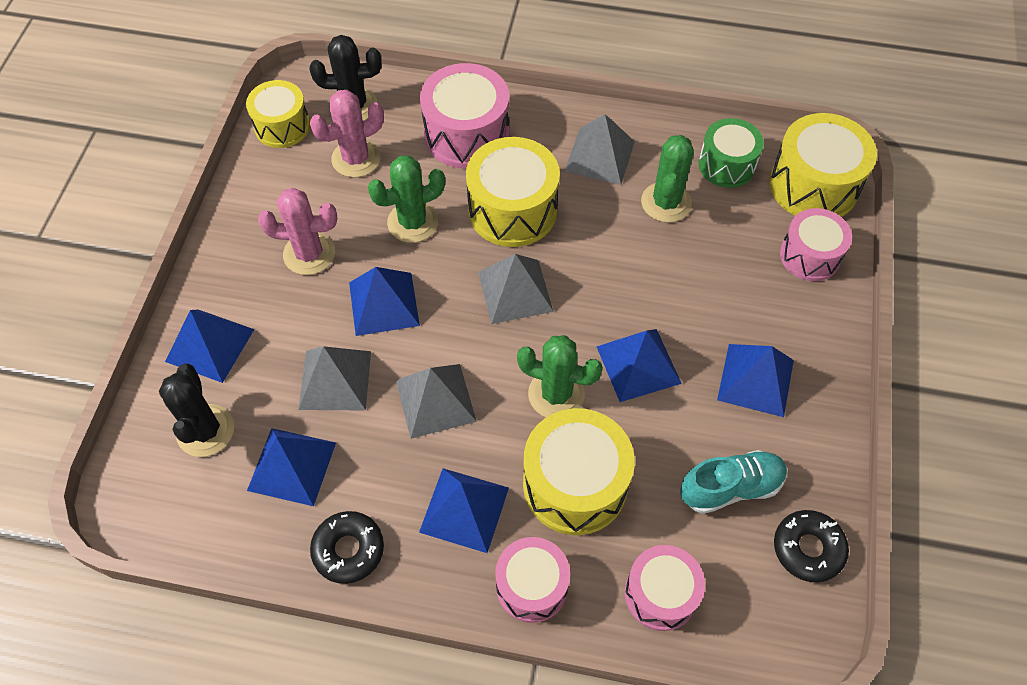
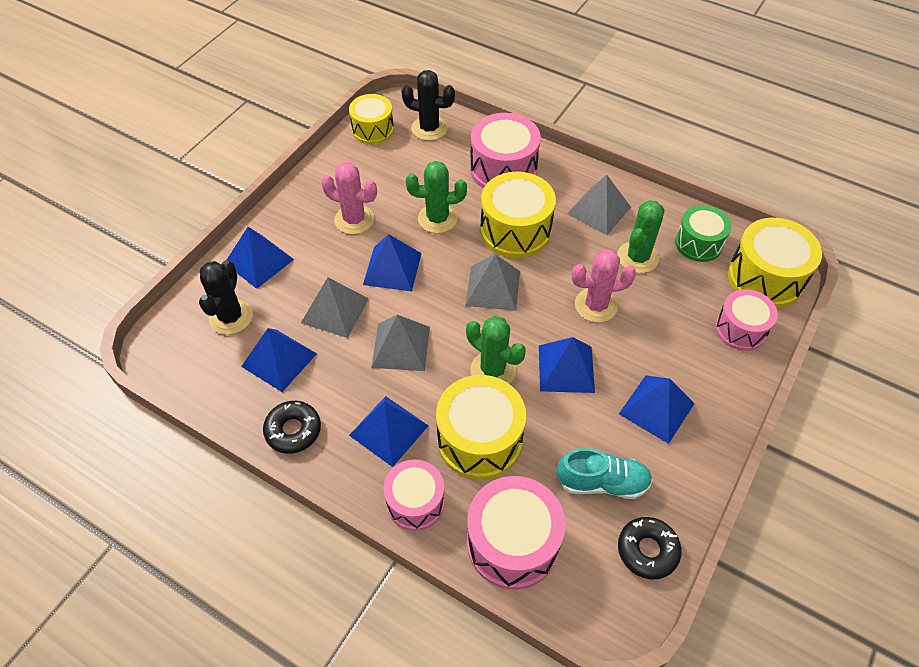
camera: 20 degrees right, 5 degrees down
(356, 159) = (415, 164): pink cactus -> pink cactus (596, 305)
(660, 594) = (512, 543): pink drum -> pink drum, size x1.53

